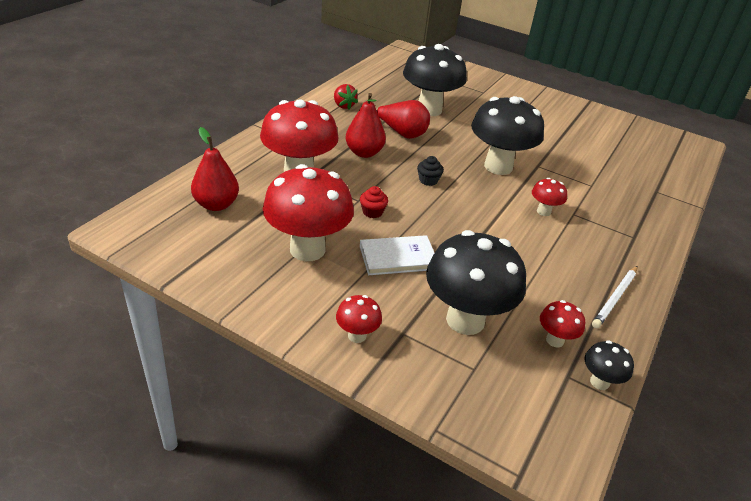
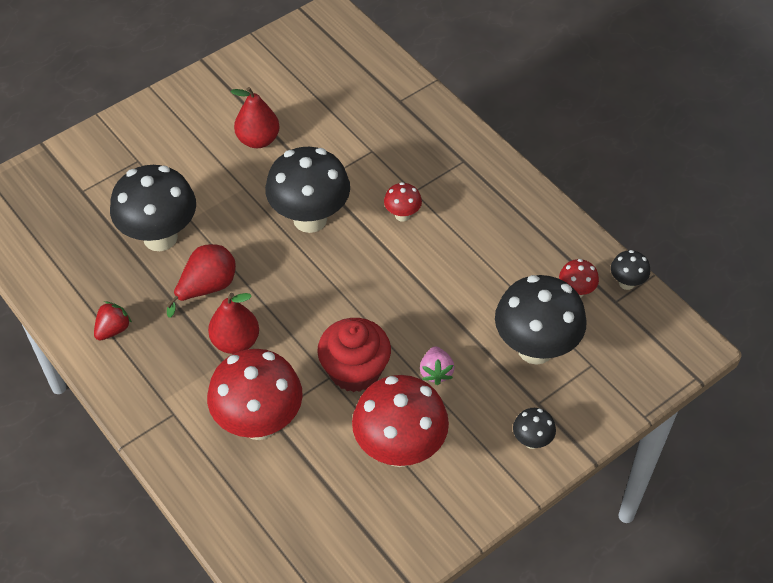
camera: 65 degrees left, 15 degrees up
(216, 205) = (292, 522): red pear -> red pear (258, 140)
(343, 106) = (113, 329): red strawberry -> red strawberry turned 45 degrees counterclockwise
(357, 335) = (532, 441): red mushroom -> black mushroom
(372, 212) = (355, 370): red cupcake -> red cupcake, size x2.25
(398, 257) = (436, 372): white book -> pink strawberry
(428, 180) = (314, 297): black cupcake -> none
(615, 298) = (539, 221): white pencil -> none

